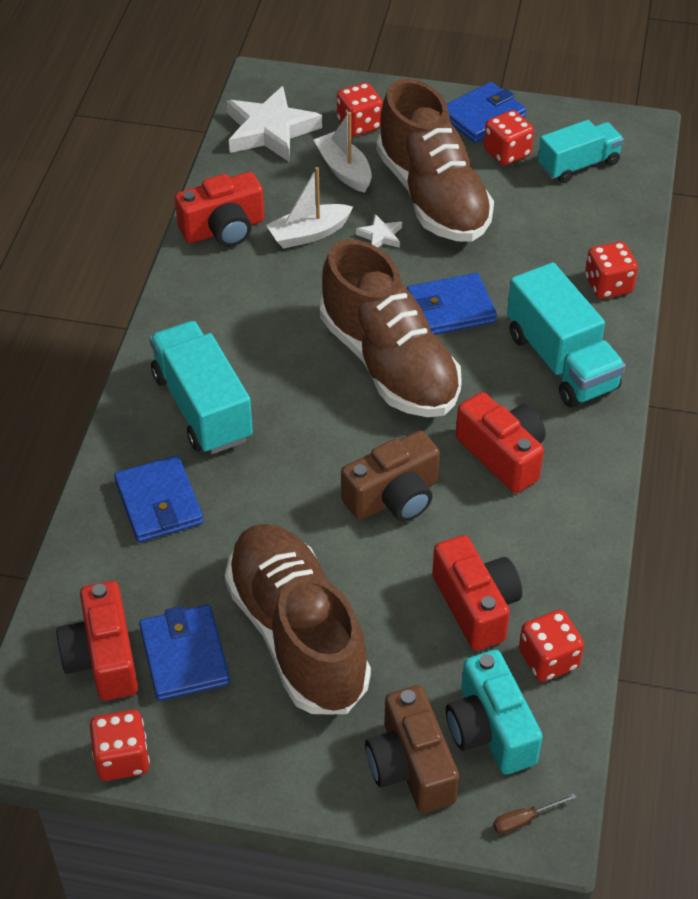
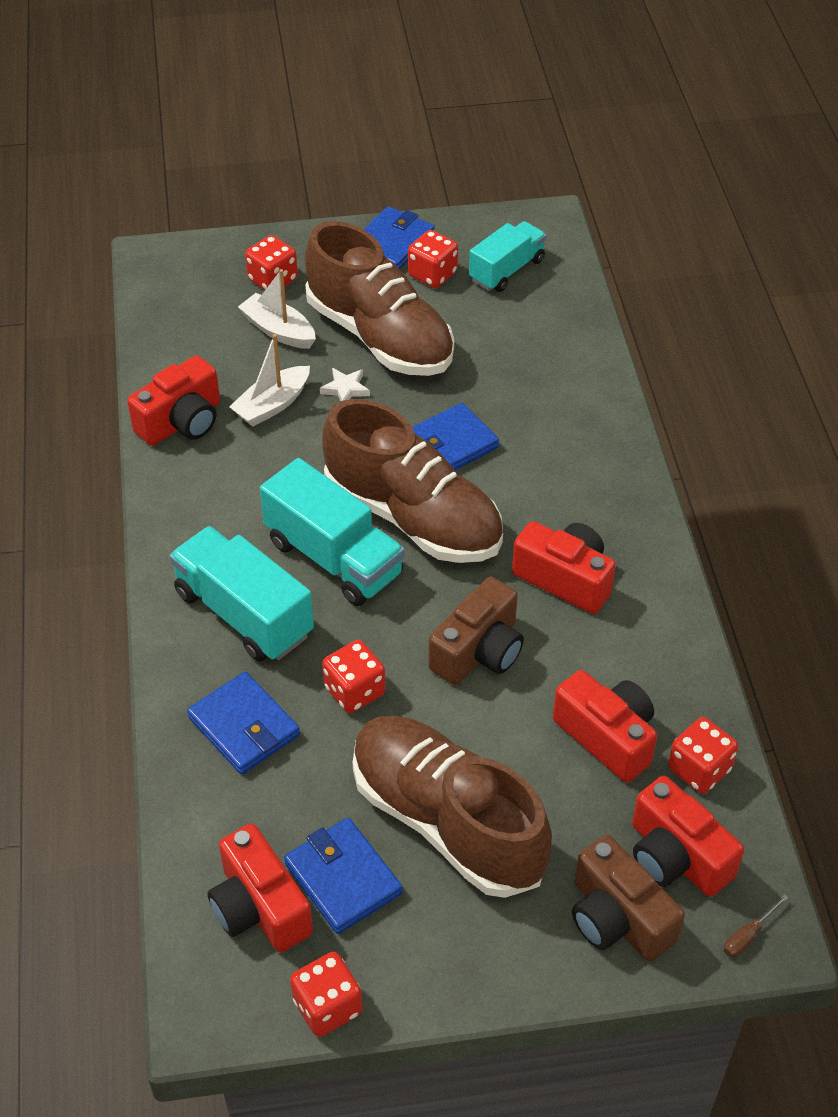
camera: 20 degrees left, 0 degrees up
(270, 130) = (184, 307): white star -> none
(490, 729) = (676, 856): turquoise camera -> red camera
(561, 361) = (578, 470): turquoise truck -> turquoise truck (334, 558)
(608, 285) = (588, 383): red dice -> red dice (354, 691)

